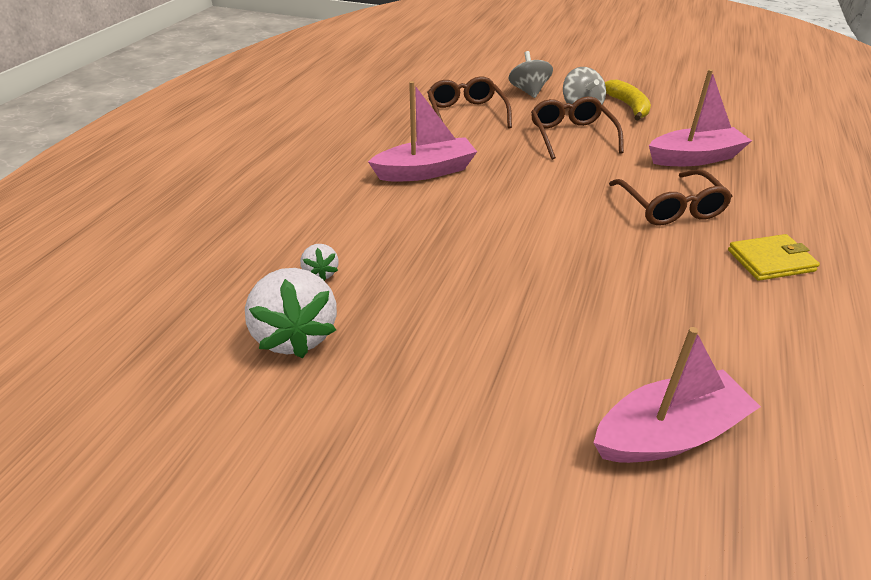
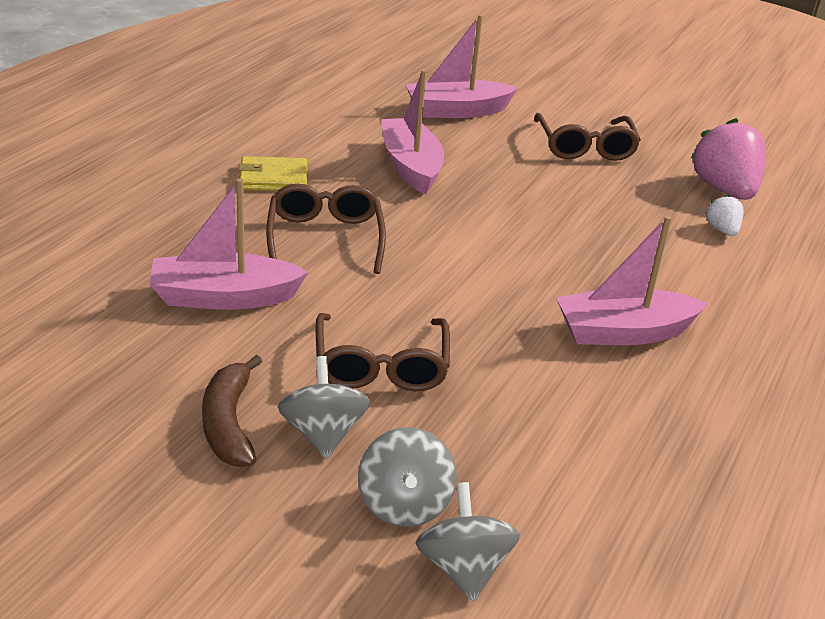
camera: 175 degrees left, 5 degrees down
(295, 335) = (724, 190): white strawberry -> pink strawberry
(466, 114) = (550, 449): brown glasses -> brown glasses (585, 147)
(496, 79) = (463, 568): none -> grey spinning top
(628, 106) = (229, 423): yellow banana -> brown banana
(657, 303) = (411, 166): none -> pink boat

